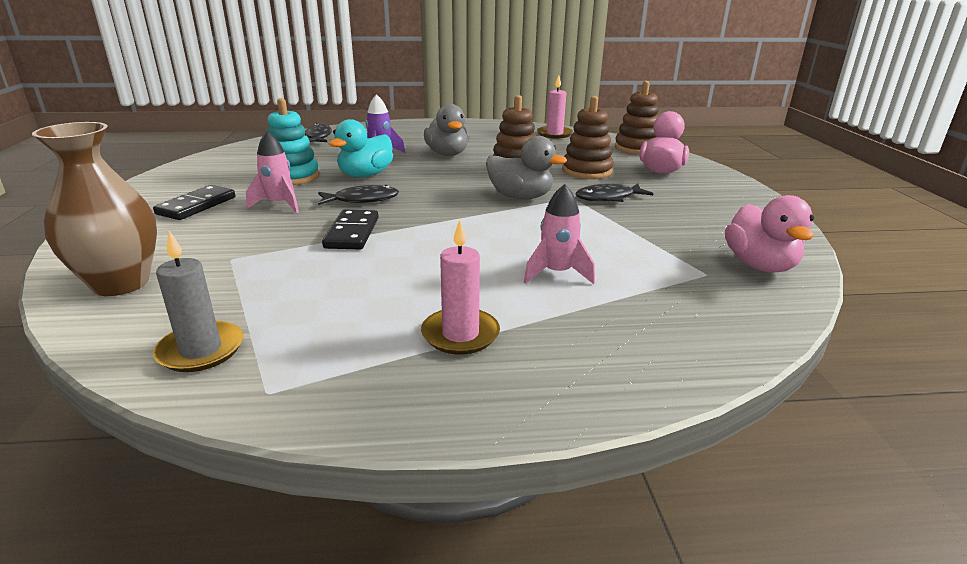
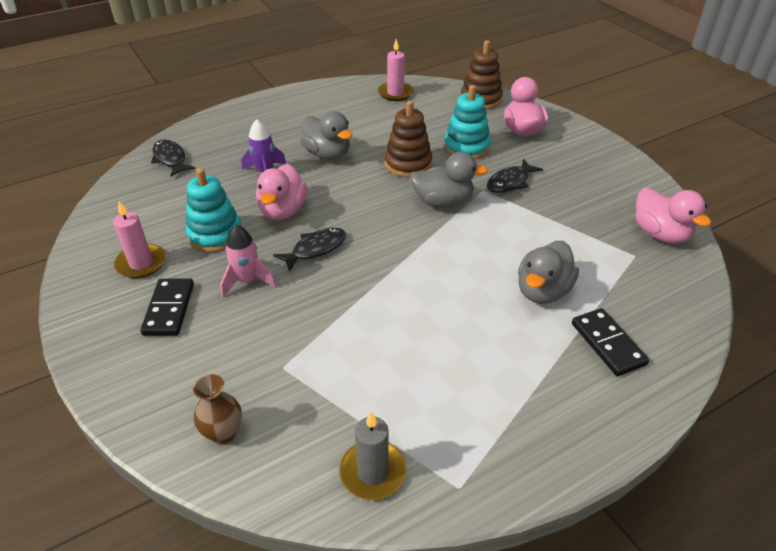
camera: 25 degrees left, 15 degrees up
(121, 283) = (223, 433): brown vase -> brown vase, size x0.55
(352, 233) = (351, 297): black domino -> black domino (608, 344)
(365, 175) = (283, 211): turquoise duck -> pink duck
(460, 334) = (531, 380): pink candle -> pink candle (141, 263)
(557, 273) = (542, 291): pink rocket -> grey duck
(587, 171) = (466, 147): brown stacking toy -> turquoise stacking toy

